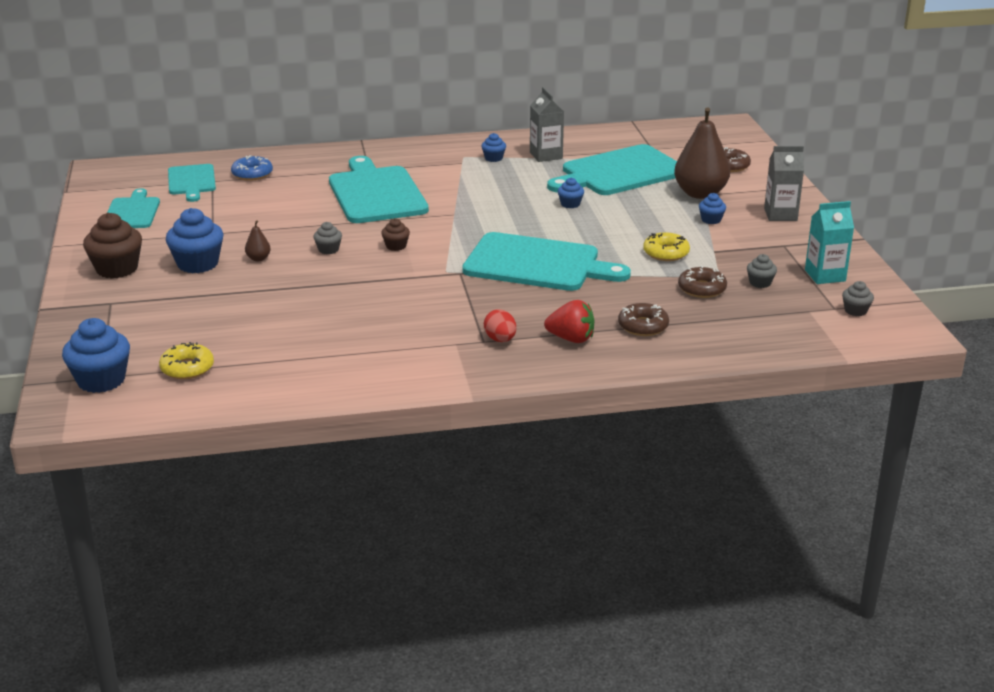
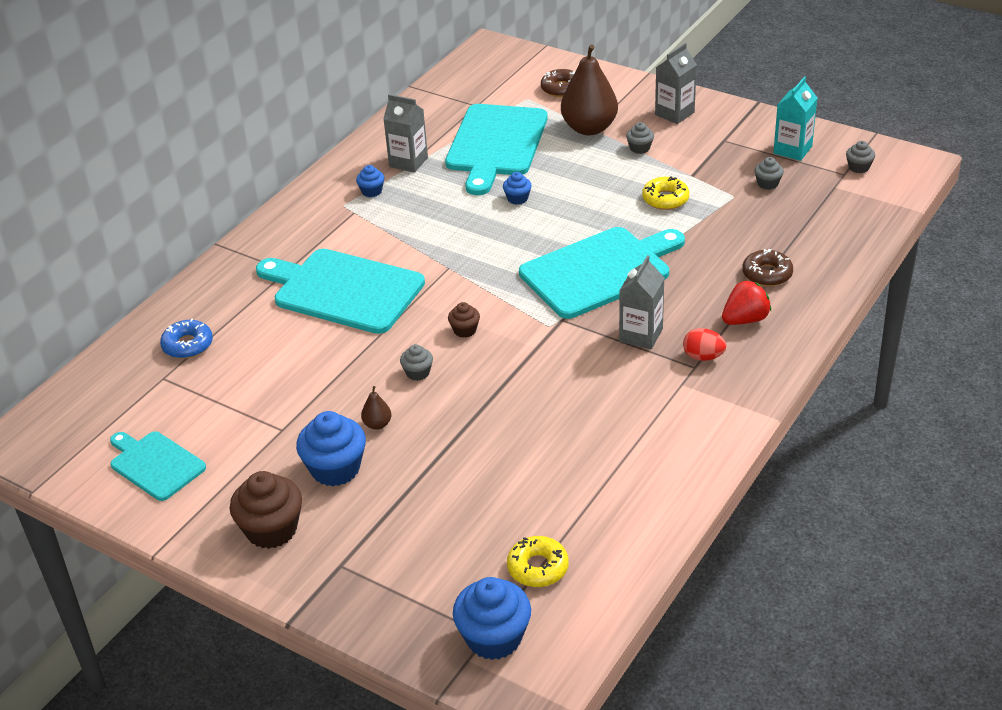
camera: 45 degrees left, 10 degrees up
(191, 181) = (144, 392): turquoise cutting board -> none
(488, 307) = (641, 335): none -> grey carton
(702, 289) = (743, 215): brown donut -> none
(711, 220) = (640, 148): blue cupcake -> grey cupcake

